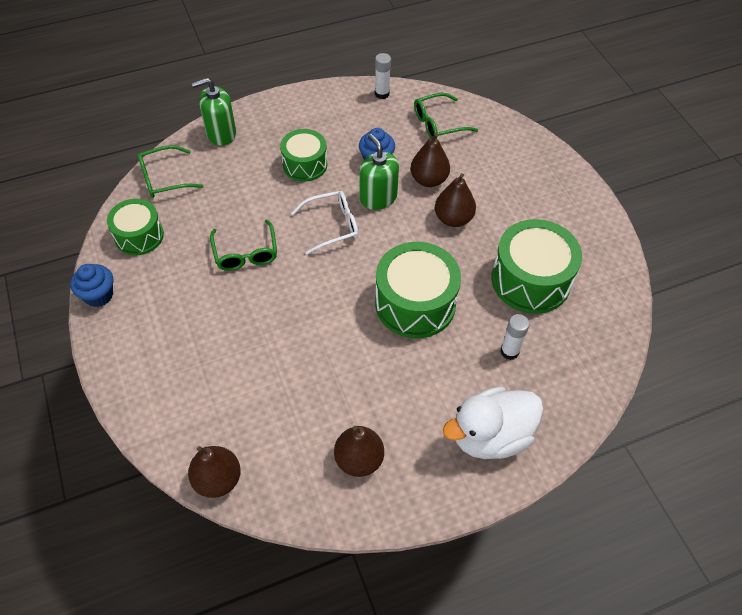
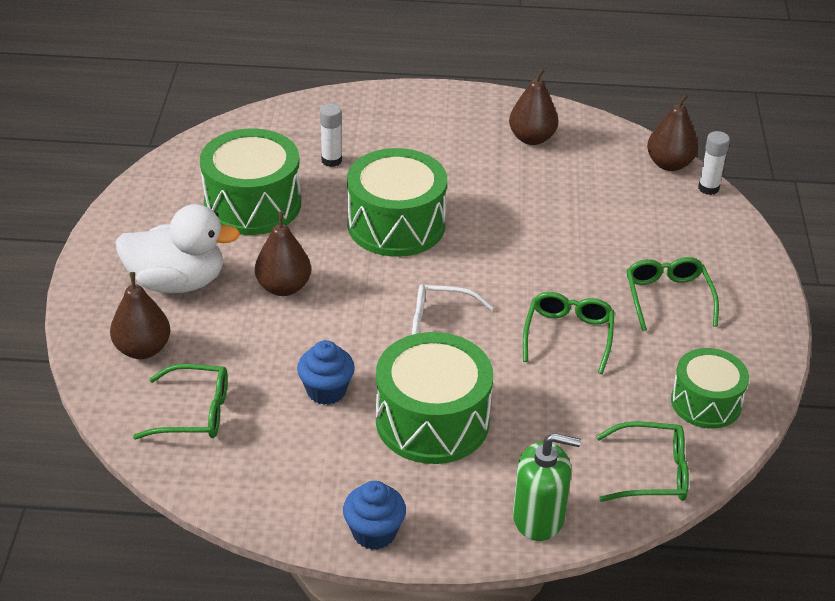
camera: 155 degrees left, 15 degrees down
(99, 295) = (770, 349): blue cupcake -> blue cupcake (374, 533)
(183, 314) = (667, 297): none -> green glasses
(305, 164) = (432, 421): green drum -> green drum, size x1.59
(378, 197) = (359, 342): green soap dispenser -> none
(382, 94) = (239, 493): white glue stick -> white glue stick (708, 188)
(429, 180) = (275, 341): brown pear -> brown pear (143, 349)
(490, 436) = (401, 117): white duck -> white duck (177, 282)

